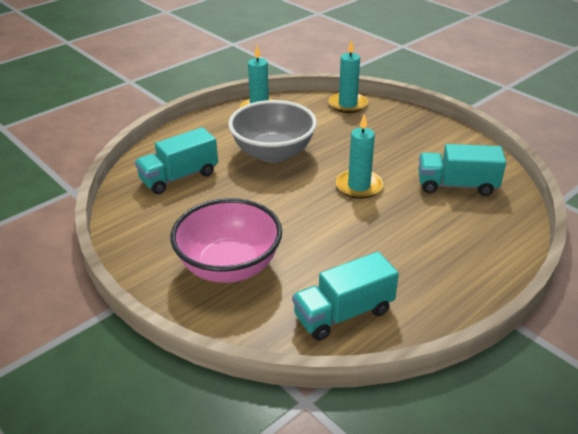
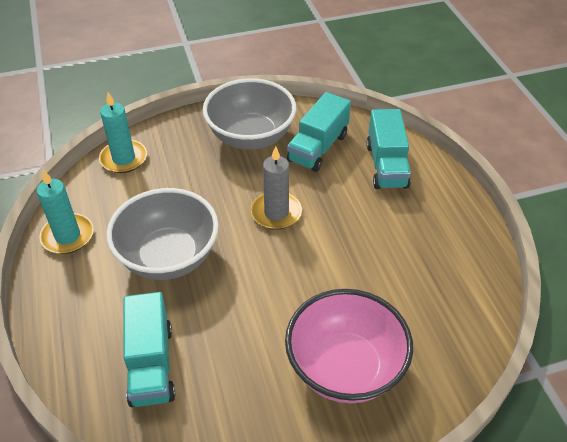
camera: 65 degrees left, 10 degrees up
(343, 313) = (451, 301): turquoise truck -> turquoise truck (386, 165)
(359, 186) = (276, 213): turquoise candle -> grey candle
(430, 148) = (251, 137): none -> grey bowl

